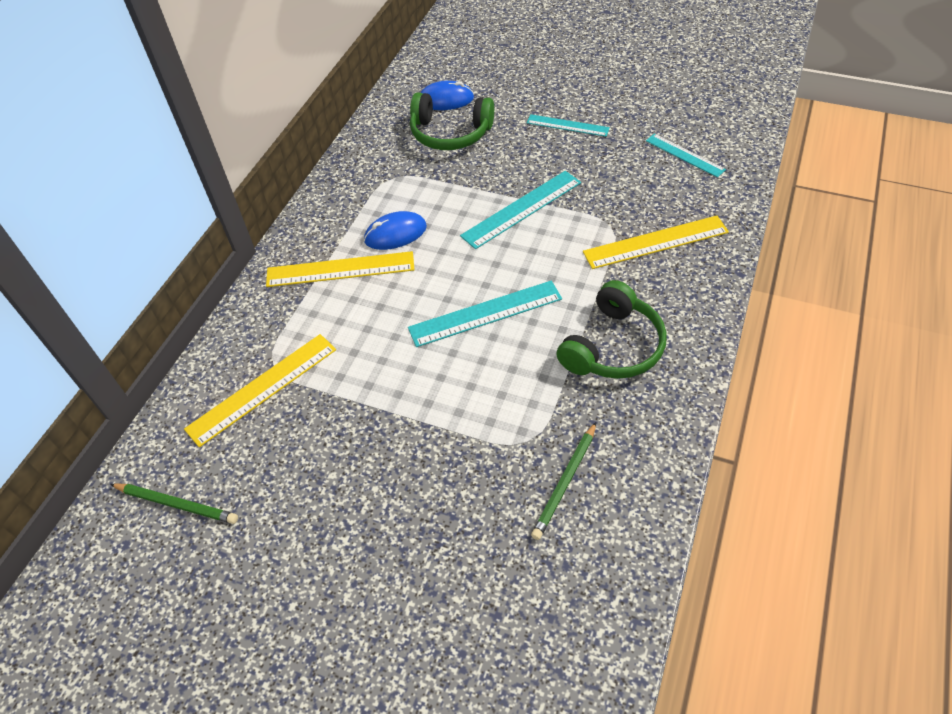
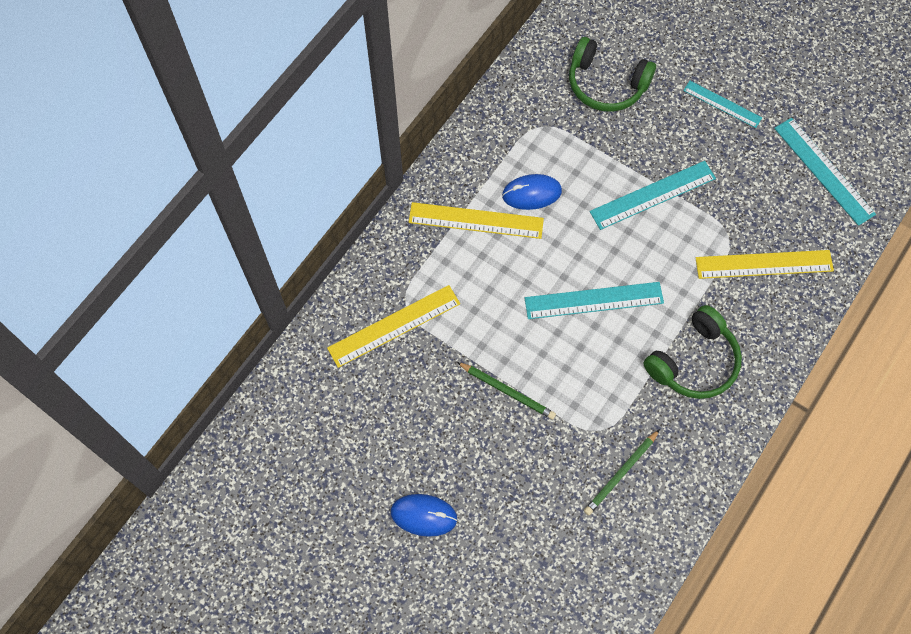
camera: 10 degrees right, 15 degrees up
(177, 504) = (317, 412): green pencil -> green pencil (507, 391)
(446, 100) = (611, 38): blue mouse -> blue mouse (424, 515)
(684, 155) = (823, 171): turquoise ruler -> turquoise ruler, size x1.57

